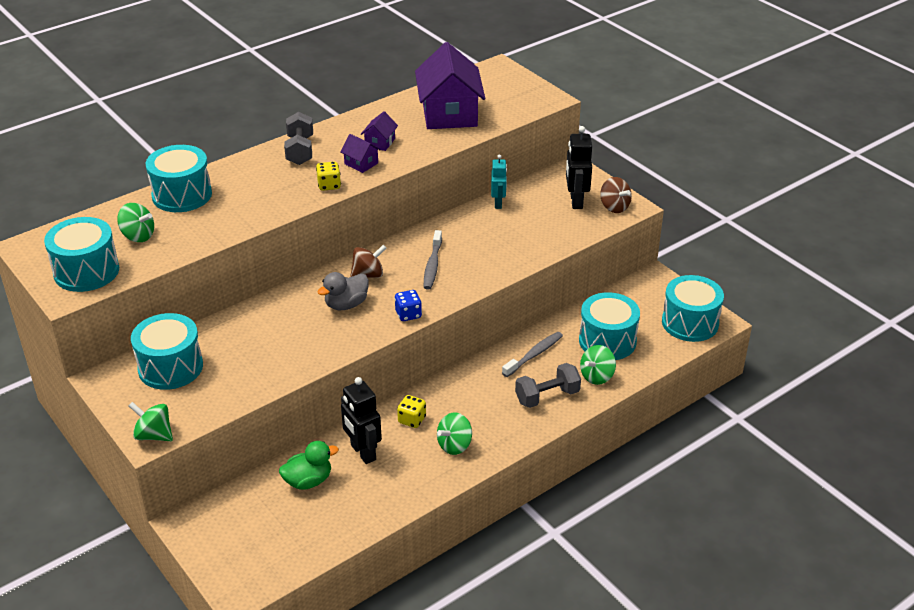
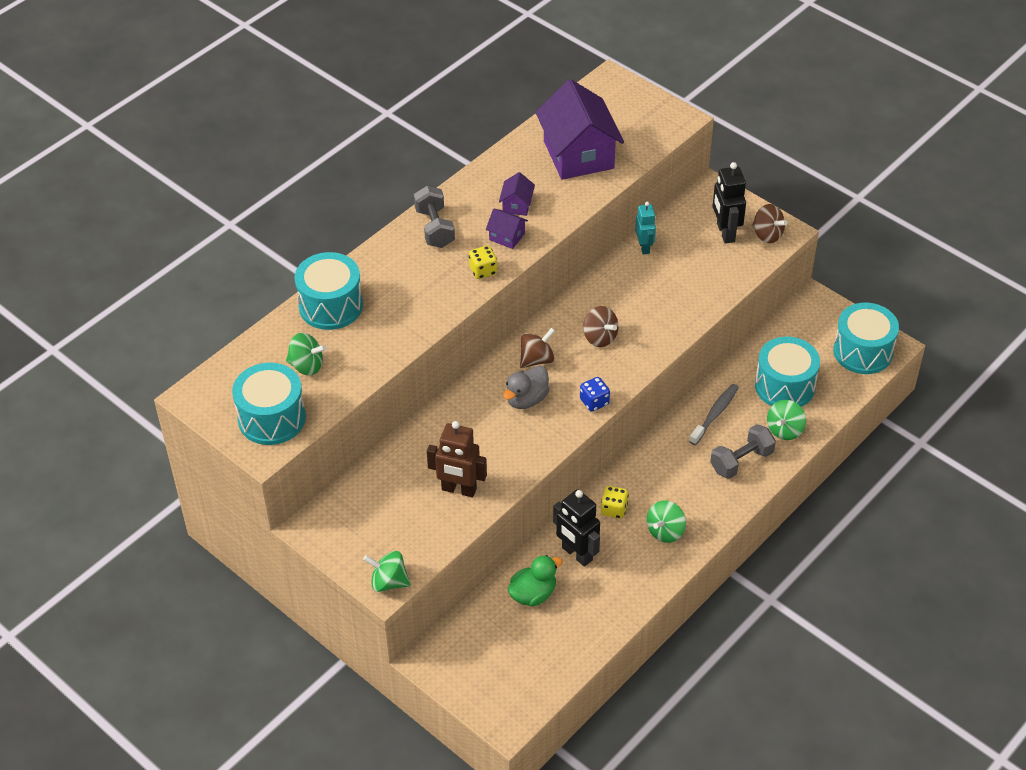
camera: 10 degrees left, 10 degrees up
(170, 367) = (373, 502): turquoise drum -> none
(253, 368) = (459, 490): none -> brown robot
(432, 265) = (600, 337): grey toothbrush -> brown spinning top

